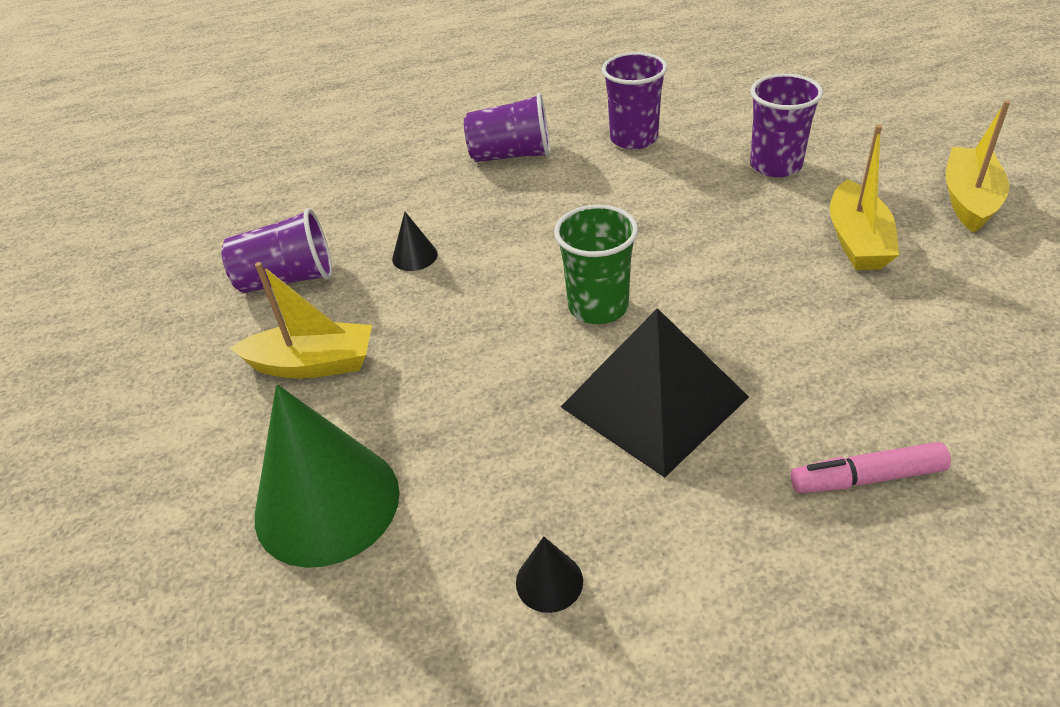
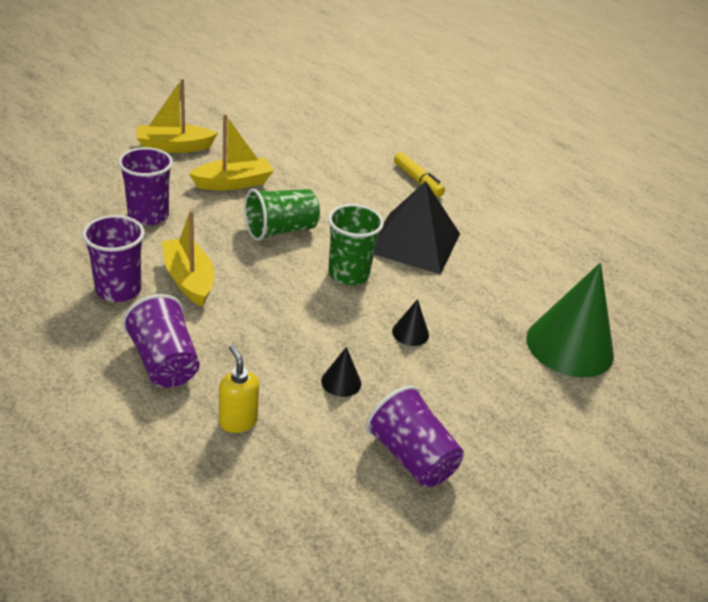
camera: 125 degrees left, 5 degrees down
(313, 364) = (484, 397): yellow boat -> yellow boat (189, 280)
(411, 185) = (237, 421): none -> yellow soap dispenser
(549, 581) = (541, 258): black cone -> black cone (410, 333)
(720, 264) = (280, 230): none -> green cup
(866, 478) = (417, 180): pink marker -> yellow marker

